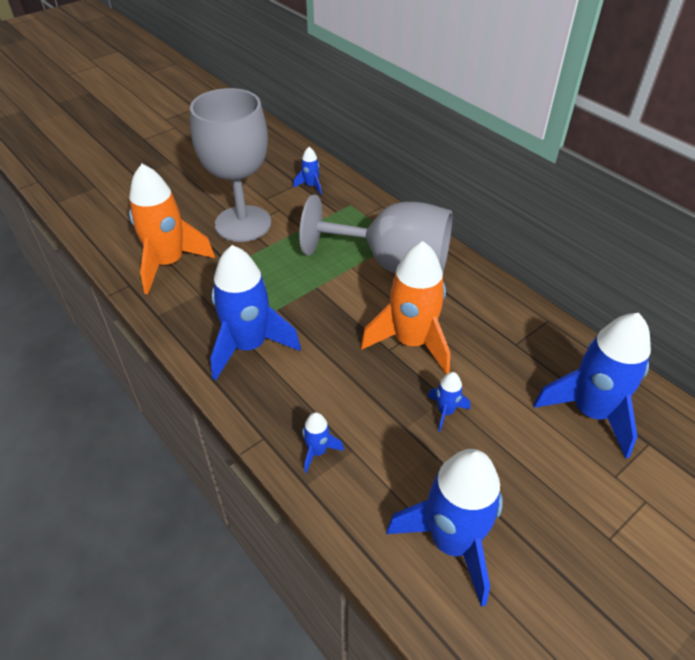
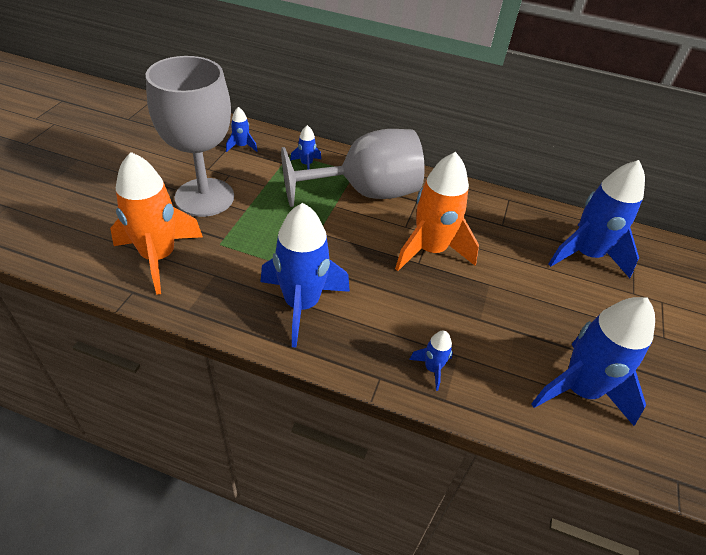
camera: 35 degrees left, 0 degrees up
(445, 411) = (497, 294): blue rocket -> blue rocket (306, 164)

